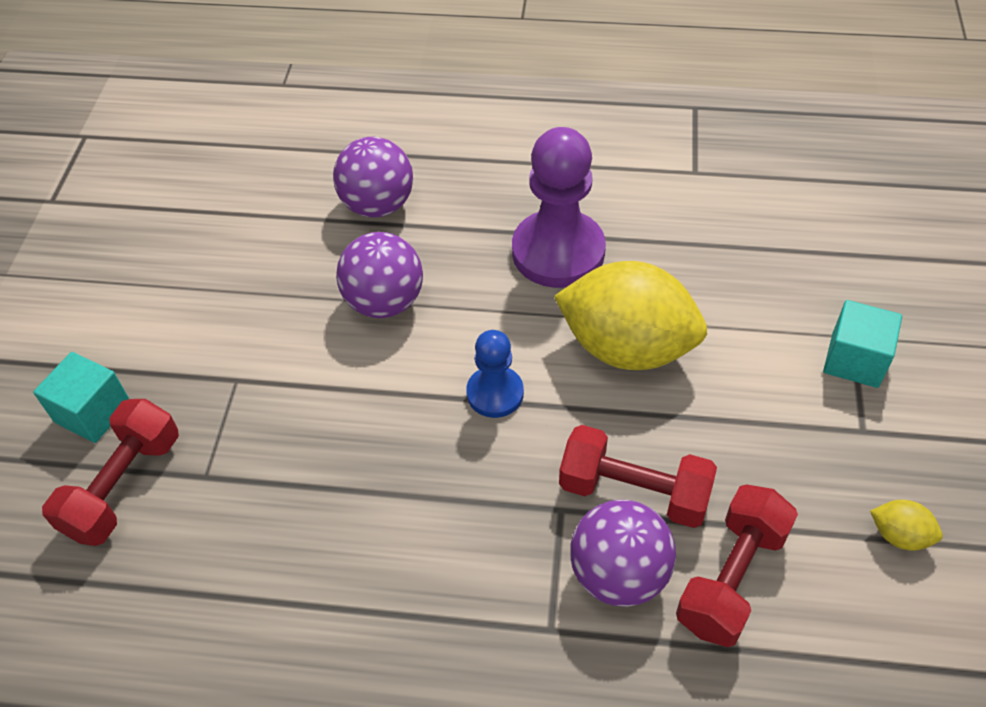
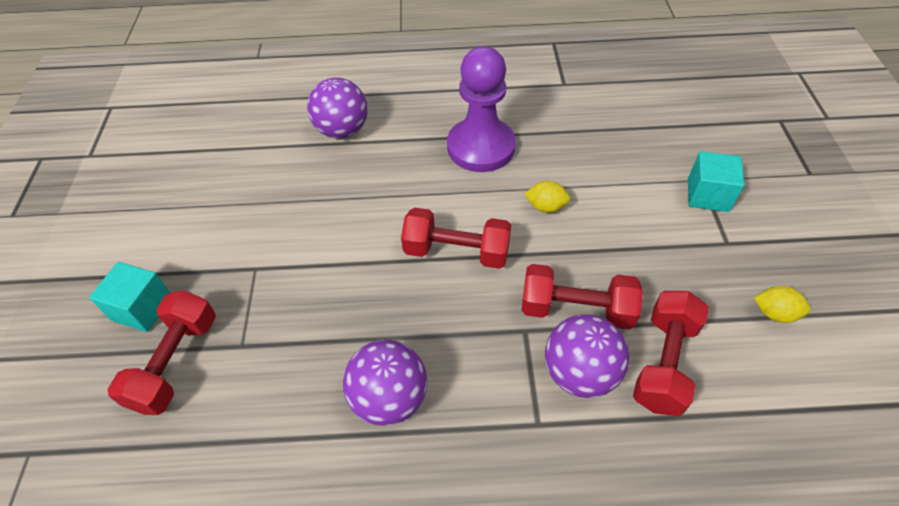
camera: 10 degrees left, 0 degrees up
(384, 302) = (360, 197): purple ball -> purple ball (389, 398)
(495, 393) = (456, 252): blue pawn -> red dumbbell
(627, 347) = (546, 207): yellow lemon -> yellow lemon, size x0.41

